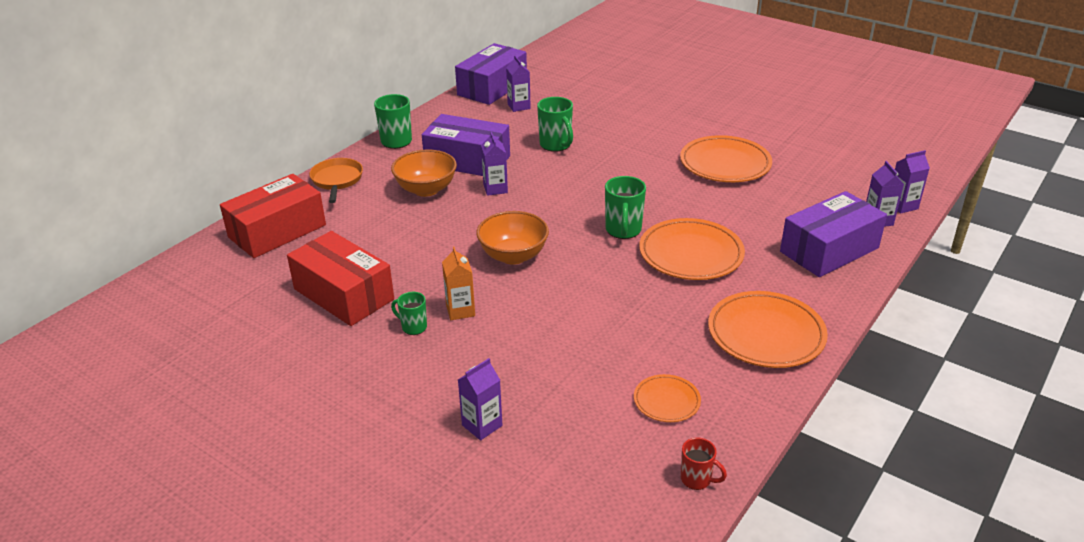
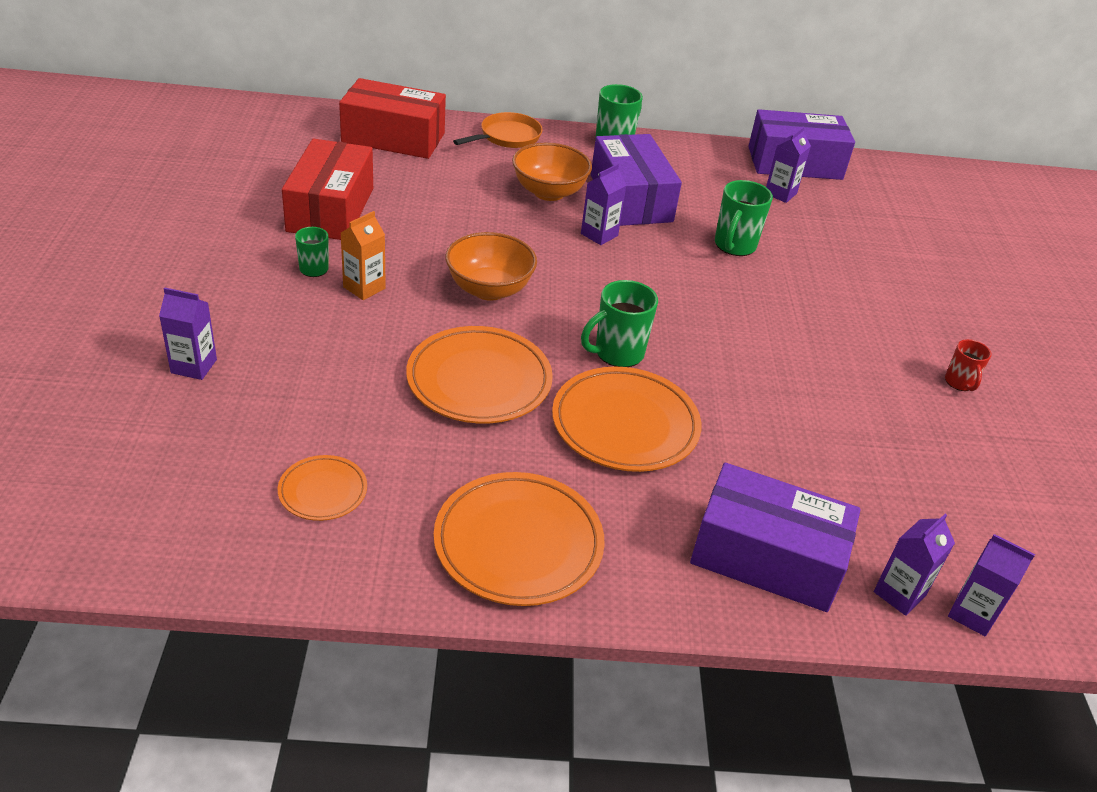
camera: 50 degrees right, 5 degrees up
(697, 479) = (201, 559): red mug -> red mug (959, 383)
(725, 164) = (861, 394): orange plate -> orange plate (479, 380)

